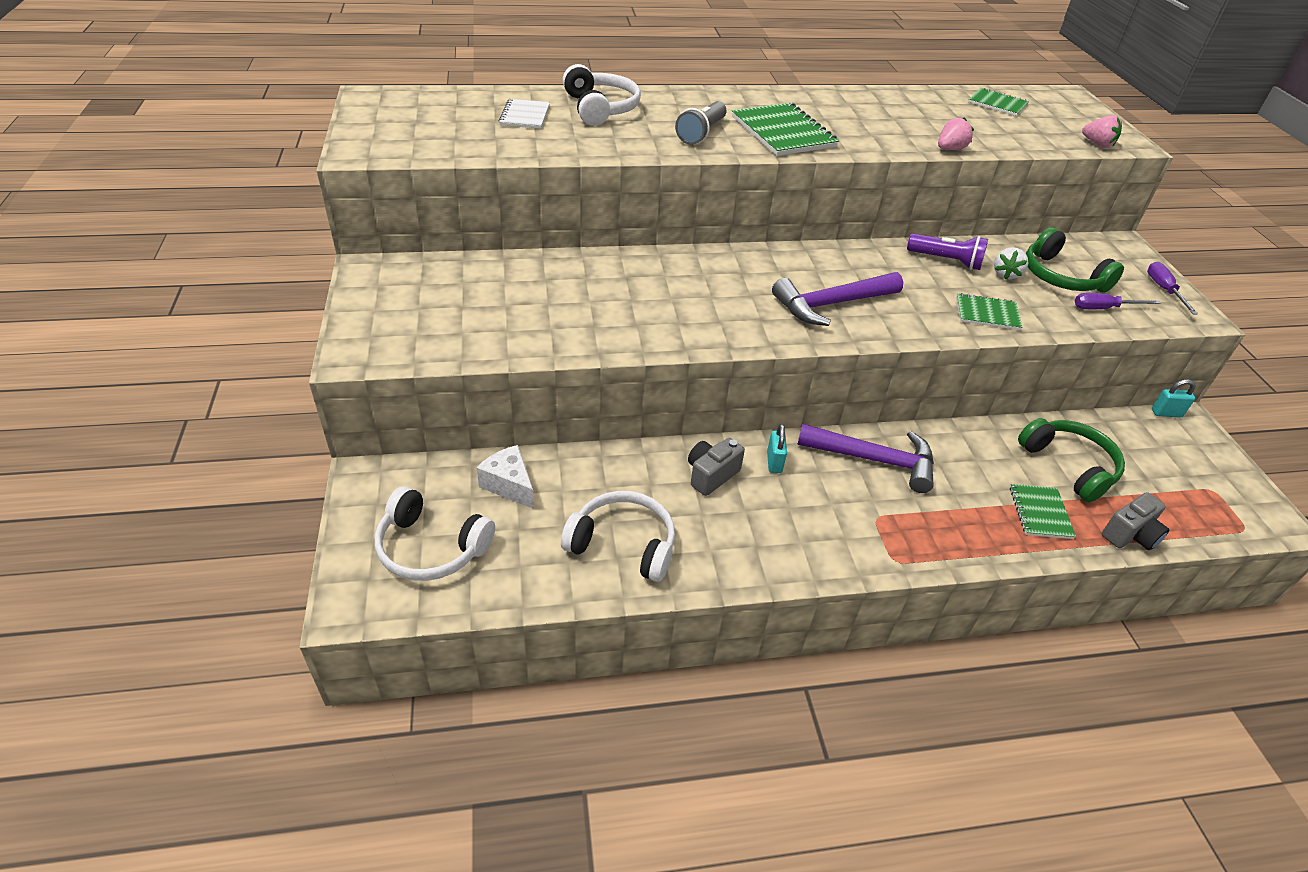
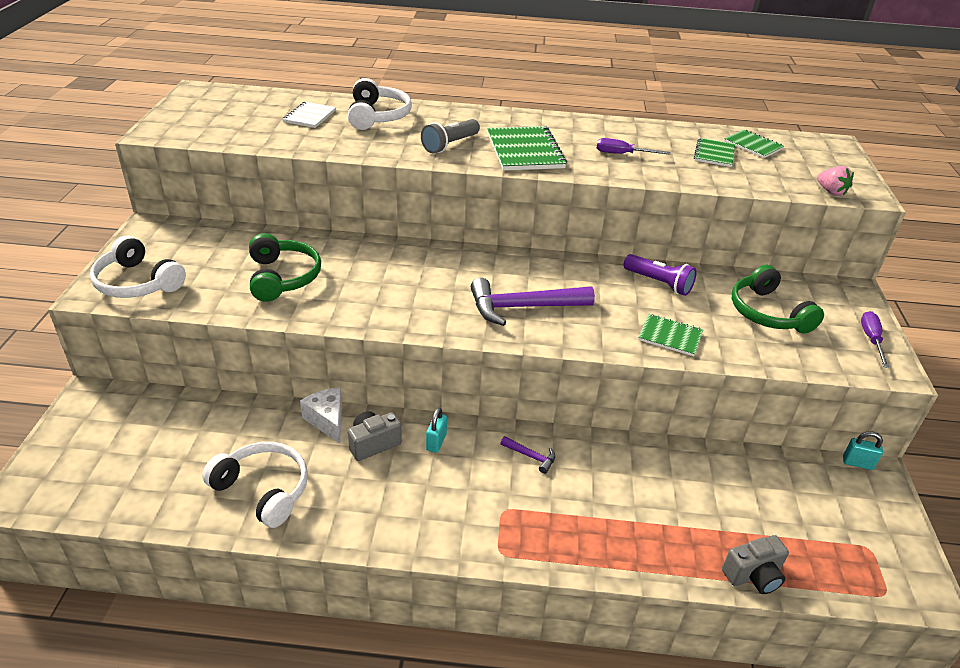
camera: 15 degrees right, 5 degrees down
(431, 548) = (106, 462): white headphones -> white headphones (137, 283)
(509, 485) = (198, 421): white cheese -> white cheese (327, 420)
(874, 460) = (531, 456): purple hammer -> purple hammer, size x0.45
(950, 149) = (674, 181): pink strawberry -> none
(1006, 274) = (711, 303): white strawberry -> none
(1040, 512) = (669, 535): green notebook -> green notebook (714, 154)
(1069, 466) = (724, 496): green headphones -> green headphones (283, 277)
(1103, 308) = (794, 348): purple screwdriver -> purple screwdriver (622, 154)

